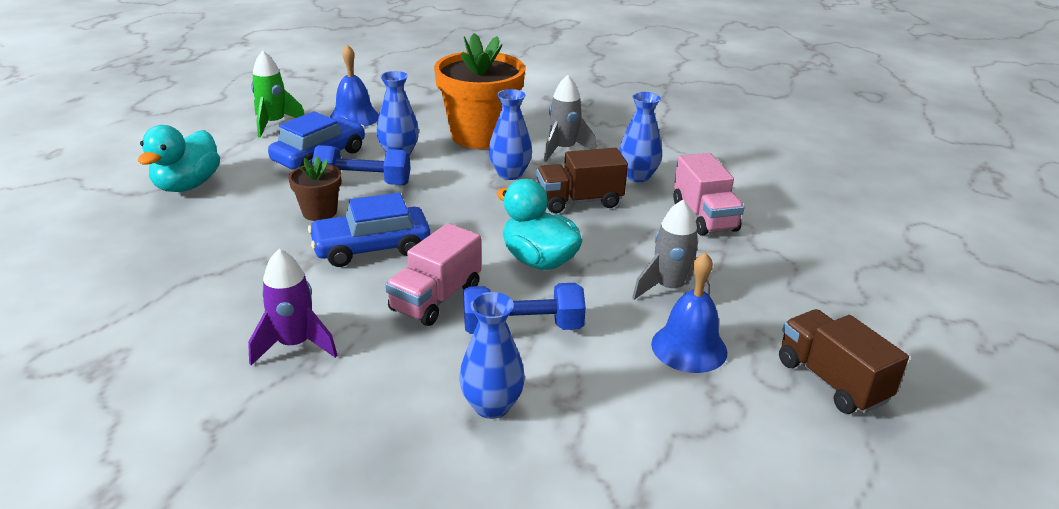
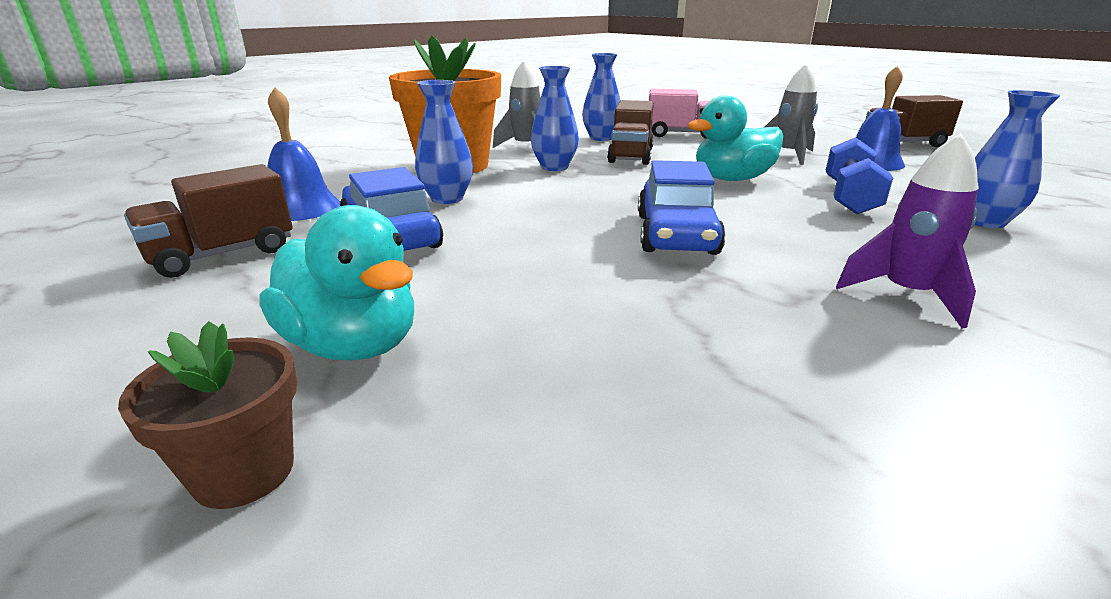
camera: 65 degrees left, 5 degrees down
(274, 124) = (222, 255): green rocket -> brown truck
(319, 212) = (562, 251): brown flower pot -> brown flower pot (244, 472)
(363, 182) = (503, 222): blue dumbbell -> none
(435, 299) = (797, 220): pink truck -> none

